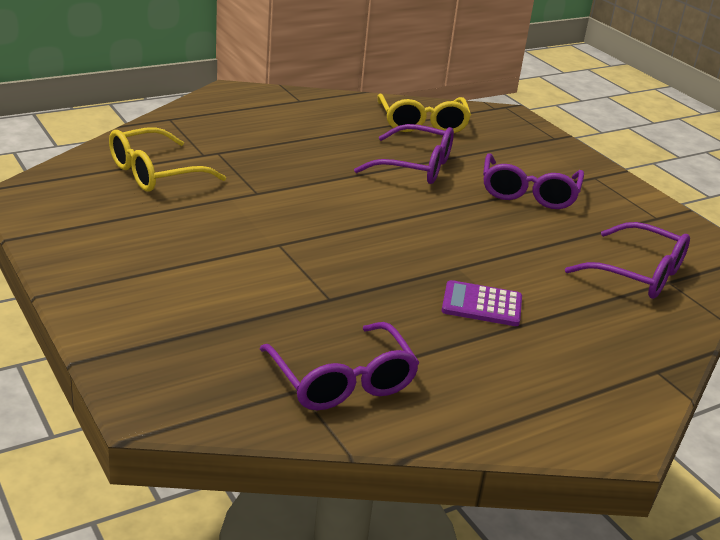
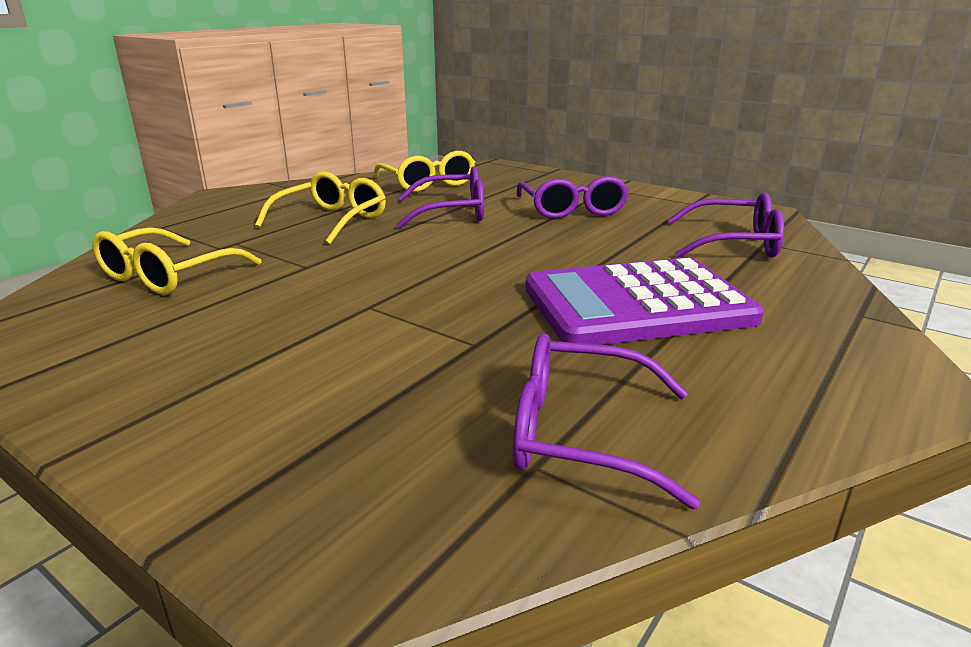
camera: 20 degrees left, 5 degrees down
(306, 148) = (332, 220): none -> yellow glasses
(342, 381) = (579, 434): purple glasses -> purple glasses turned 150 degrees clockwise
(481, 305) = (637, 304): purple calculator -> purple calculator, size x2.17

